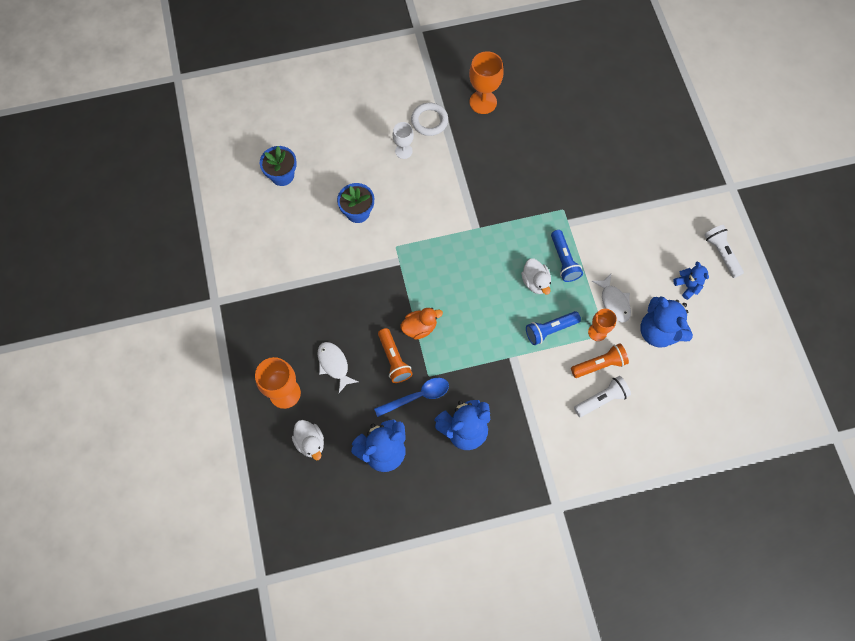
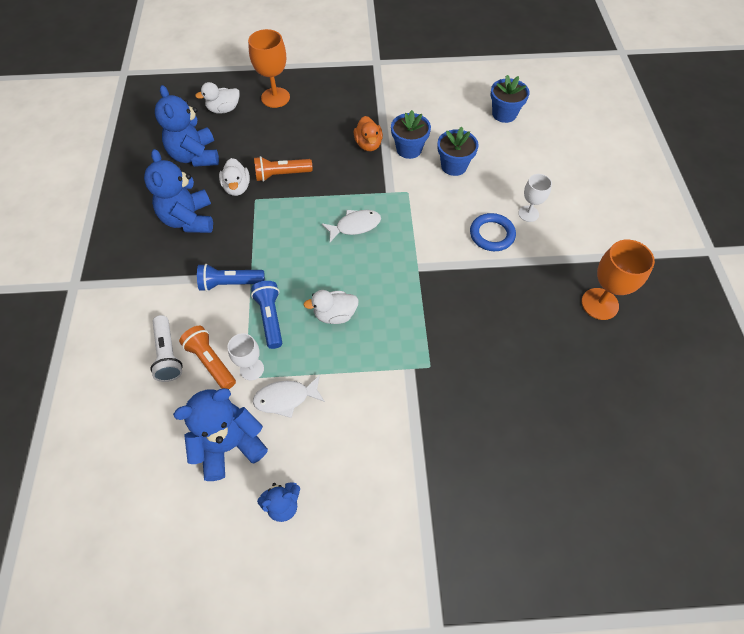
camera: 100 degrees right, 10 degrees down
(334, 364) = (291, 131): white fish -> white fish (355, 226)
(342, 252) = (409, 149): none -> blue flower pot
(417, 396) = (237, 187): blue spoon -> white duck
(419, 327) = (309, 199): orange duck -> orange duck (368, 144)
(429, 121) = (570, 243): white ring -> none
(431, 177) = (492, 234): none -> blue ring
(564, 260) = (356, 352): blue flashlight -> blue flashlight (230, 283)
(597, 332) = (252, 369): orange goblet -> white goblet
(599, 364) = (210, 362): orange flashlight -> orange flashlight turned 150 degrees clockwise
(721, 253) = (322, 574): white flashlight -> none

